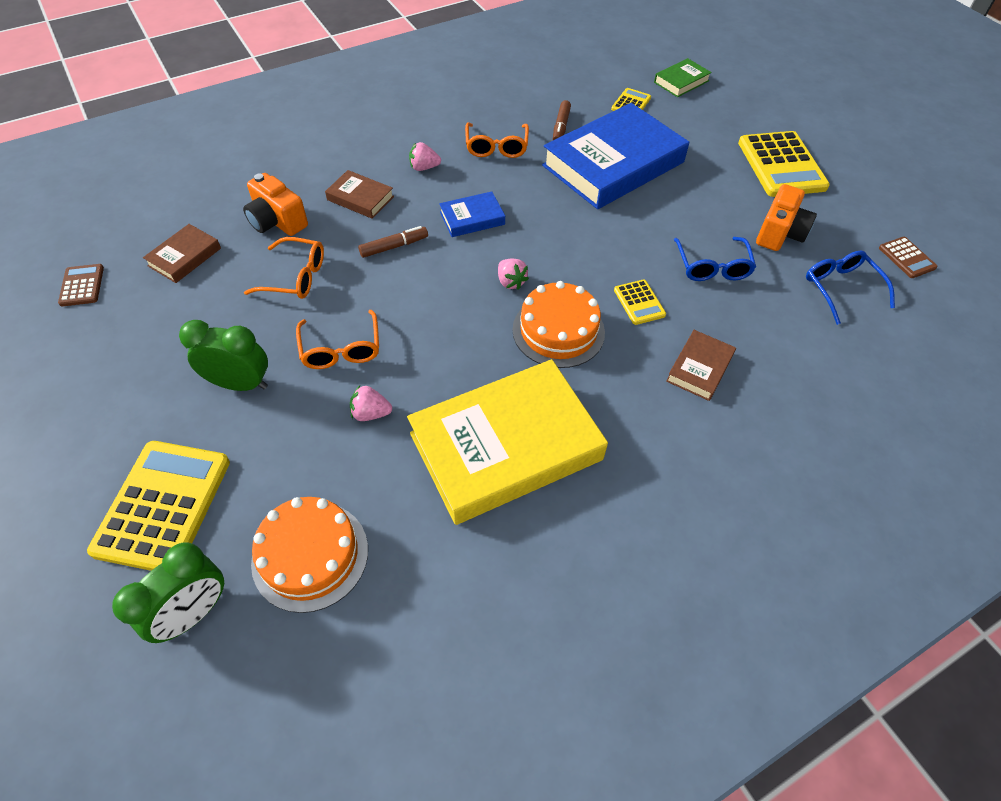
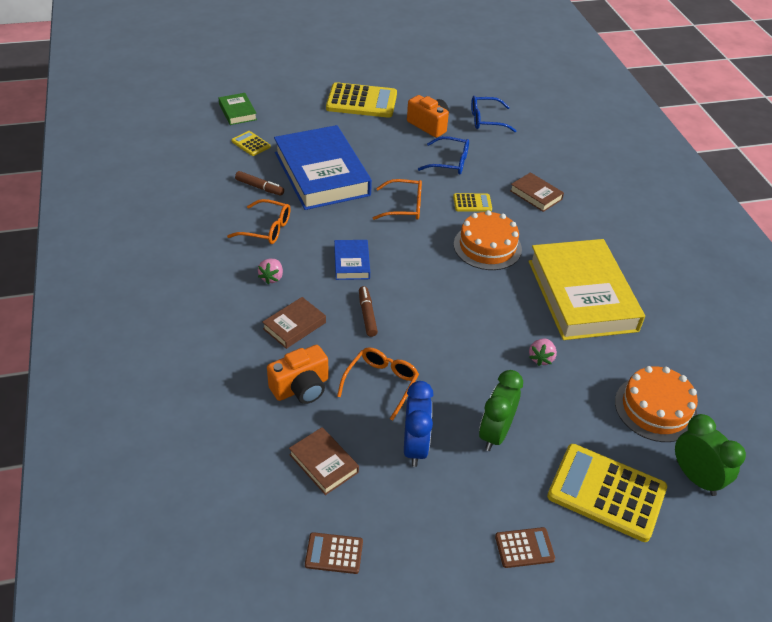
camera: 75 degrees left, 10 degrees down
(213, 319) = (415, 447): none -> blue clock
(341, 349) = (473, 365): orange glasses -> orange glasses (404, 207)
(511, 282) = (431, 258): pink strawberry -> none
(907, 258) = (469, 88): brown calculator -> brown calculator (524, 548)

